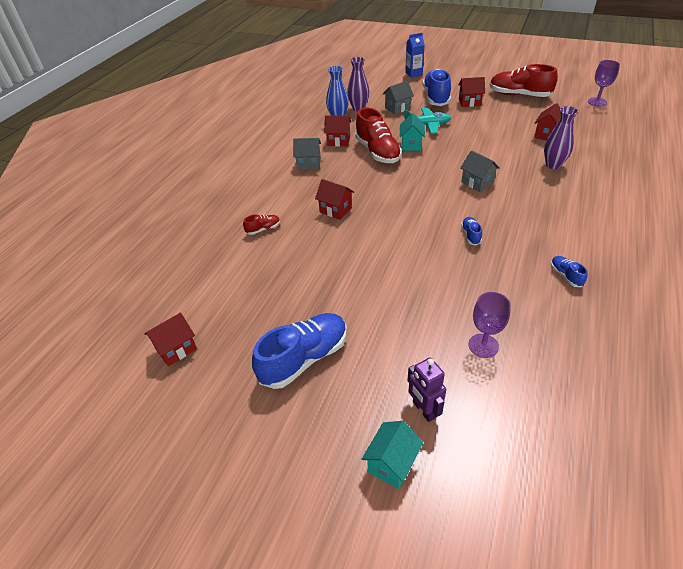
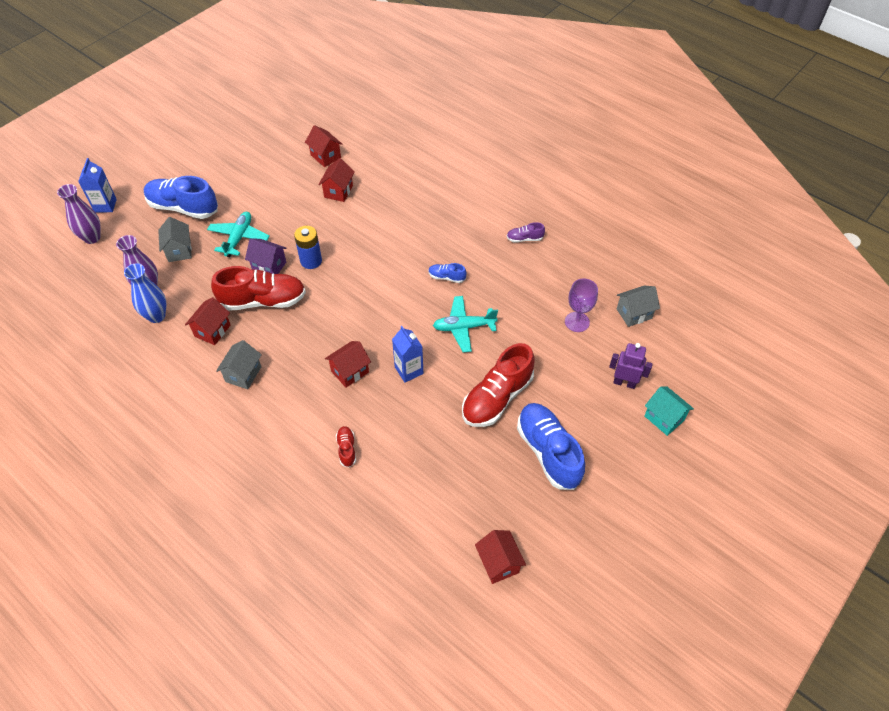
camera: 75 degrees left, 10 degrees up
(353, 241) = (409, 370): none -> blue carton
(411, 145) = (269, 266): turquoise house -> purple house
(420, 261) = (463, 327): none -> turquoise plane
(423, 410) = (624, 382): purple robot -> purple robot turned 150 degrees counterclockwise
(431, 160) = (311, 261): none -> blue battery
(469, 102) = (218, 184): red house -> red house (338, 191)
(477, 183) = (372, 240): grey house -> grey house (634, 313)
(519, 95) = (236, 140): red shoe -> red shoe (497, 398)
(553, 165) = (378, 176): purple vase -> purple vase (92, 238)
(565, 276) = (524, 239): blue shoe -> purple shoe
(597, 102) = (294, 95): purple goblet -> none

